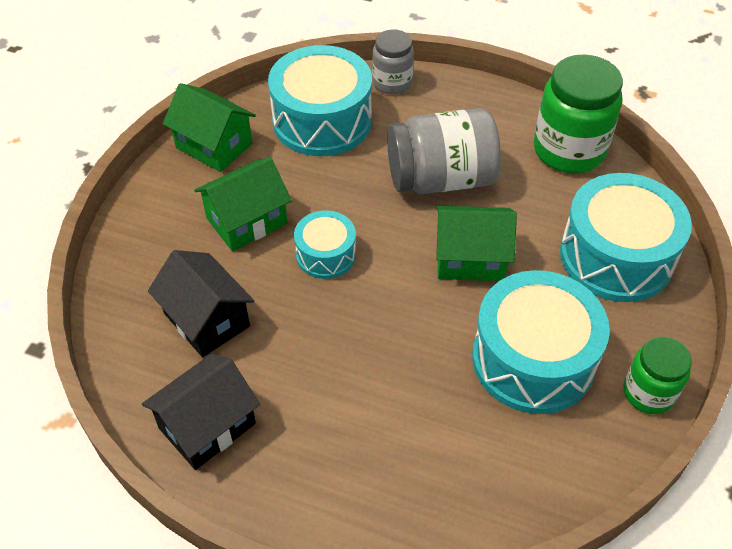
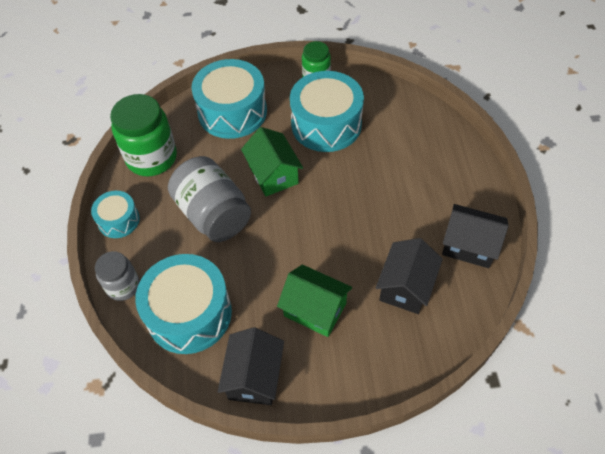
camera: 115 degrees left, 5 degrees up
(214, 146) = (254, 376): green house -> black house
(326, 254) = (315, 248): turquoise drum -> turquoise drum (118, 220)

